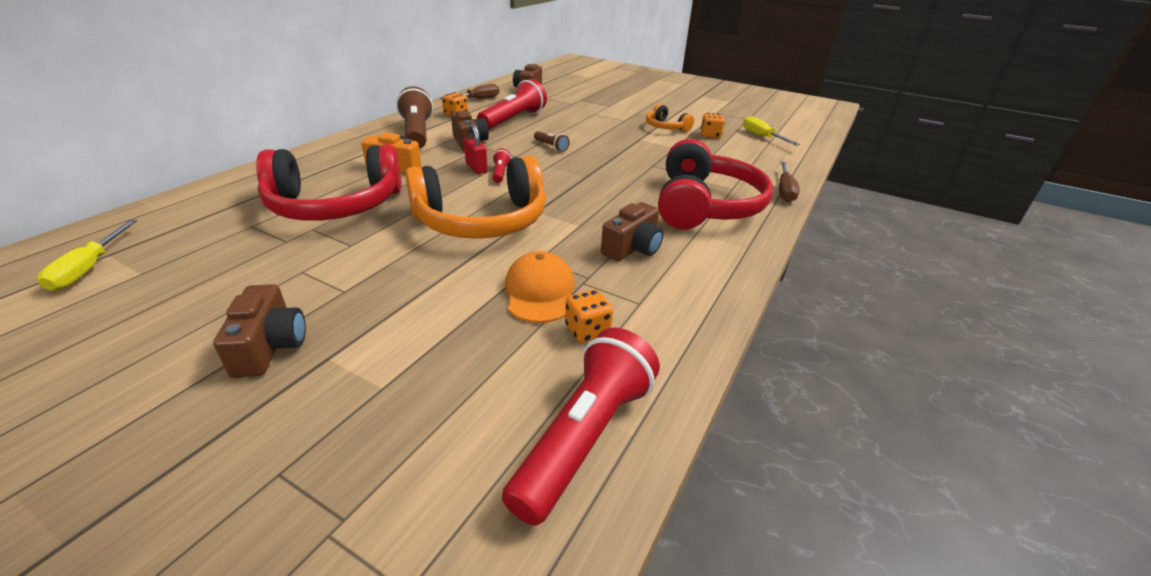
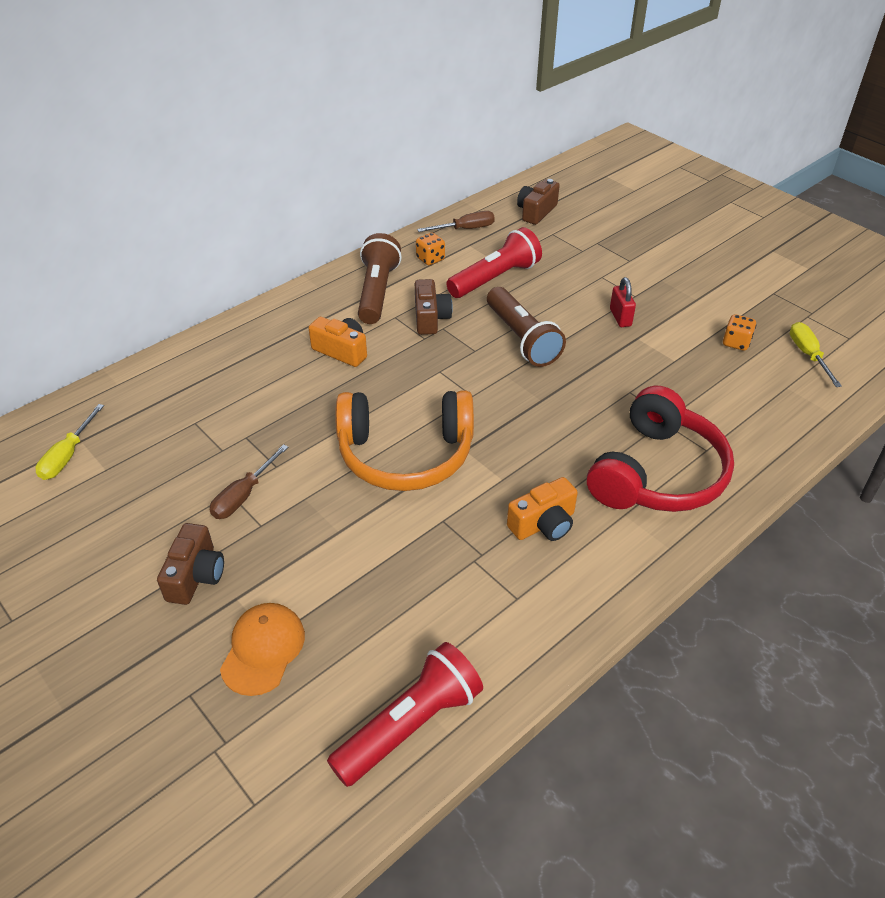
camera: 20 degrees right, 10 degrees up
(335, 205) = (271, 405): red headphones -> none
(476, 168) = (425, 366): red padlock -> red padlock (620, 317)
(500, 173) = (448, 380): red flashlight -> none
(540, 292) = (429, 563): orange cap -> orange cap (263, 649)
(551, 146) = (522, 338): brown flashlight -> brown flashlight, size x2.20
(587, 331) = (454, 620): orange dice -> none
(632, 248) = (543, 524): brown camera -> orange camera
(666, 127) = (684, 318): orange headphones -> none
(785, 191) = (772, 465): brown screwdriver -> brown screwdriver (244, 495)

